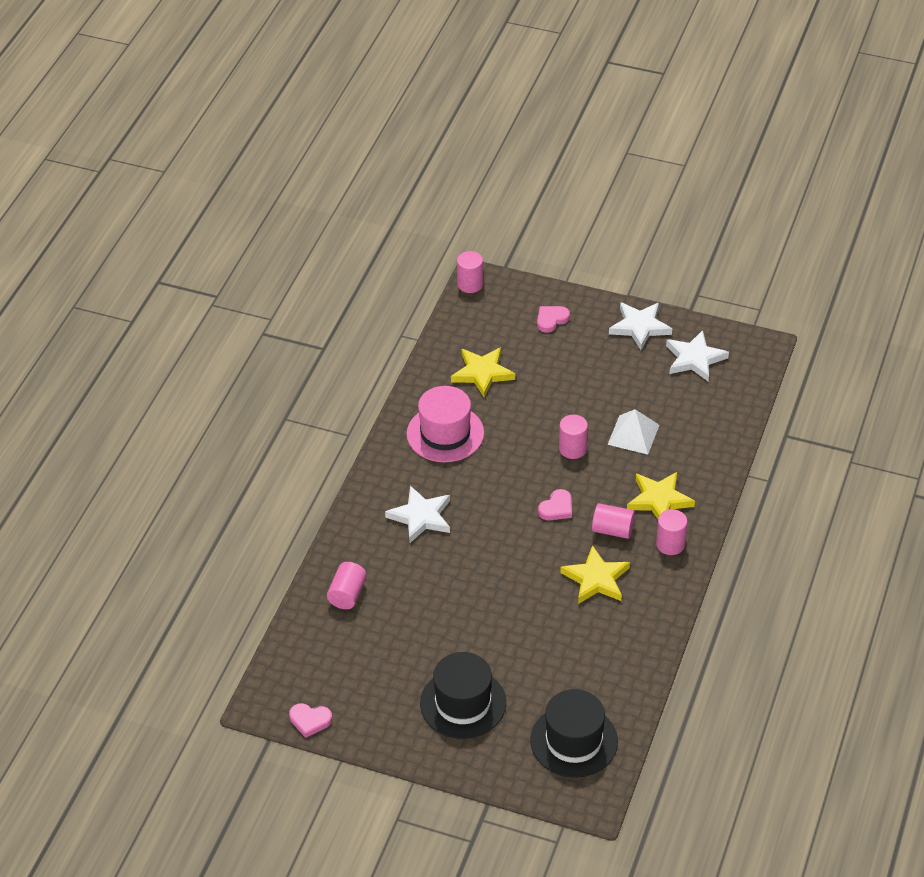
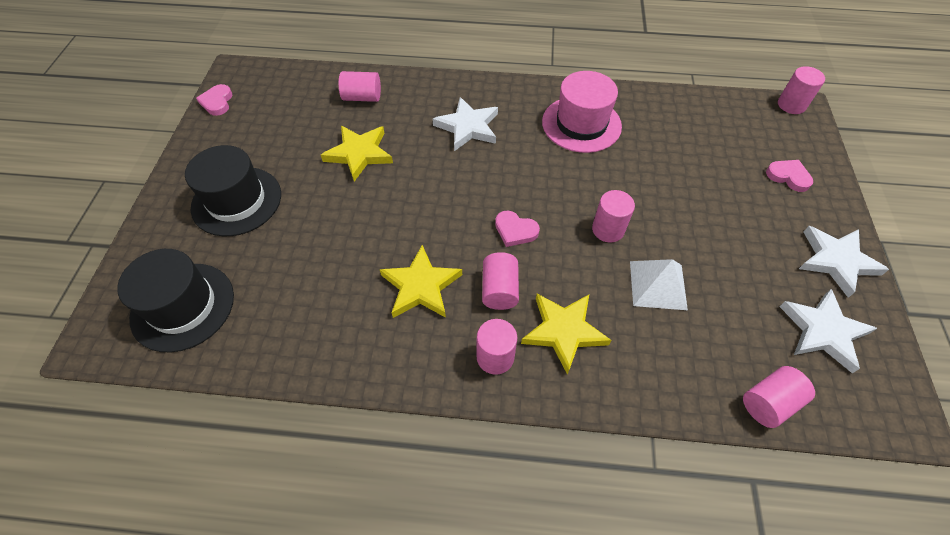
camera: 75 degrees right, 10 degrees up
(482, 373) = (676, 136): yellow star -> yellow star (359, 154)
(739, 407) = (769, 403): none -> pink cylinder

